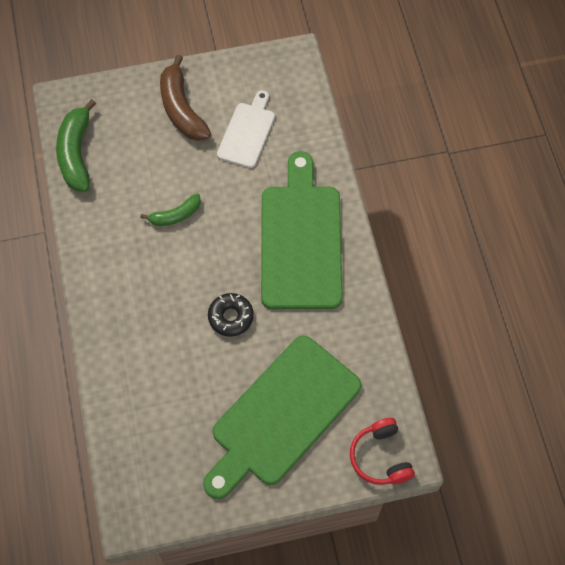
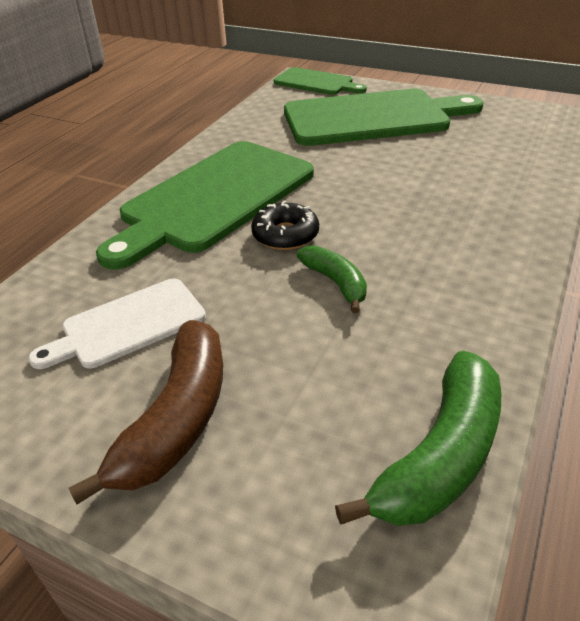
camera: 140 degrees left, 25 degrees down
(175, 215) = (336, 283): green banana -> green banana turned 45 degrees clockwise
(231, 317) = (357, 179): black donut -> black donut (285, 235)
(380, 457) = (316, 82): red headphones -> green cutting board

